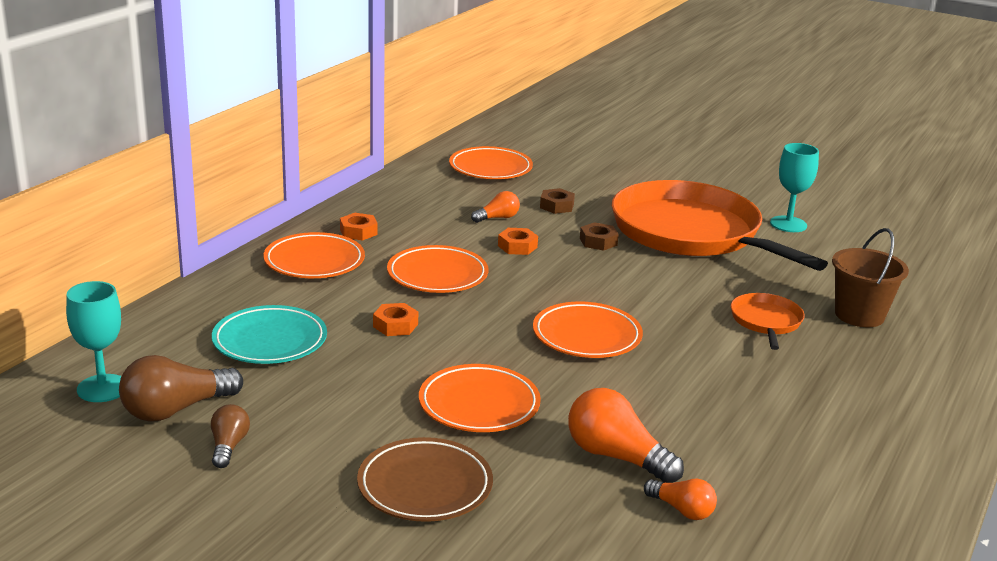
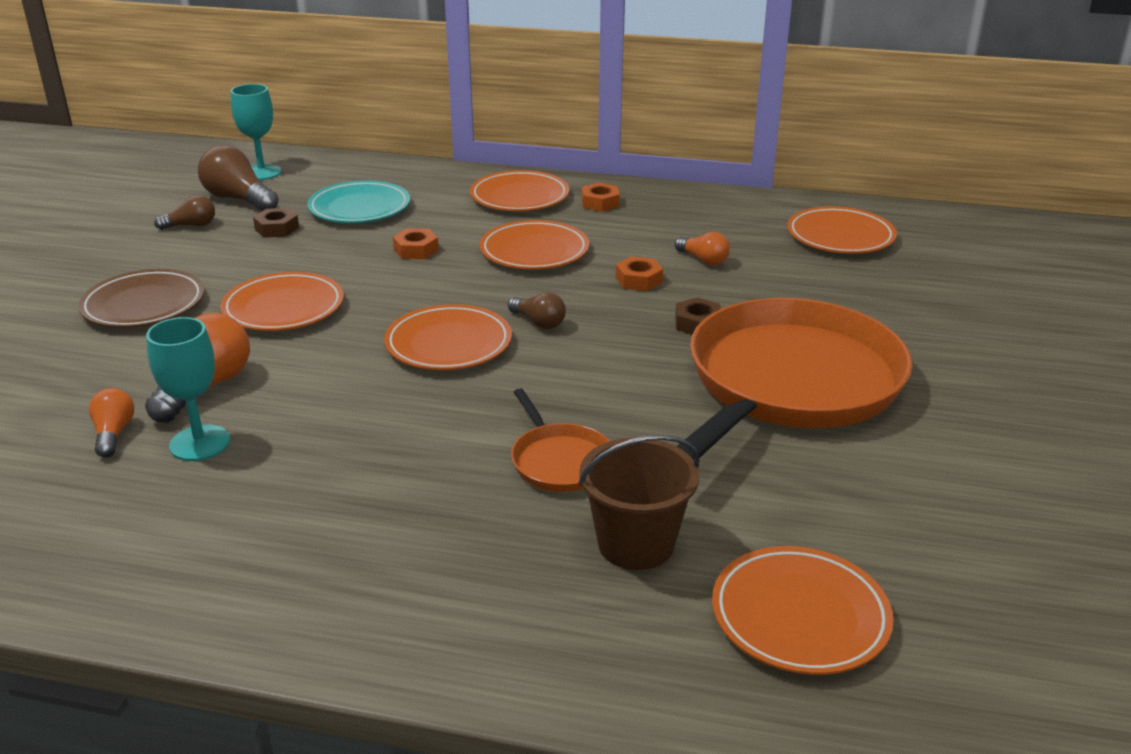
camera: 75 degrees right, 5 degrees up
(556, 206) = (775, 287): brown nut -> brown nut (277, 228)
(567, 295) = (539, 322): none -> brown light bulb
(682, 510) = (113, 434): orange light bulb -> orange light bulb turned 150 degrees clockwise
(766, 322) = (559, 461): orange pan -> orange pan turned 75 degrees clockwise
(788, 224) = (911, 463): turquoise goblet -> turquoise goblet (200, 443)
(924, 286) = (799, 616): none -> orange plate

